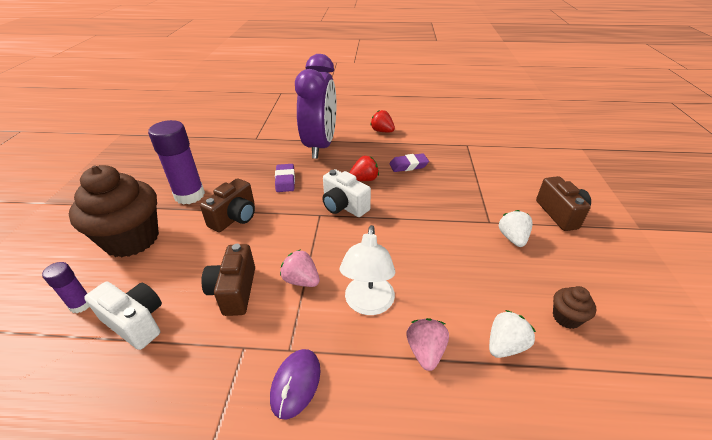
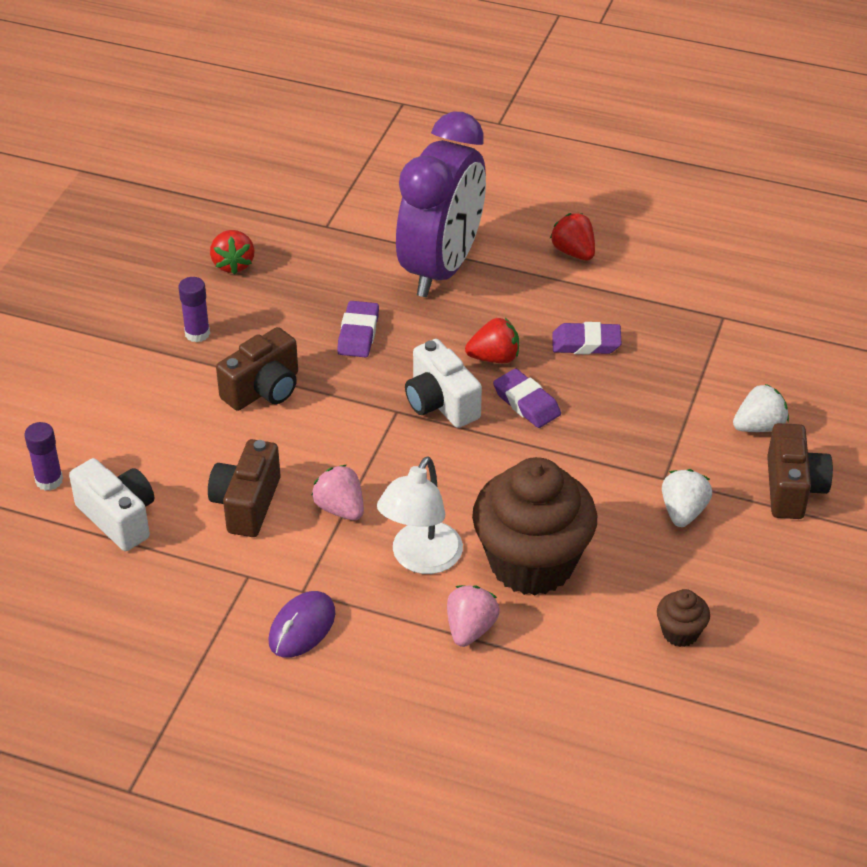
camera: 15 degrees right, 5 degrees up
(132, 239) = (109, 397): brown cupcake -> brown cupcake (532, 563)
(189, 195) = (197, 333): purple glue stick -> purple glue stick, size x0.52
(208, 160) = (233, 264): none -> red strawberry
(392, 197) = (526, 403): none -> purple eraser
(505, 345) = (575, 645): white strawberry -> white strawberry (759, 426)

